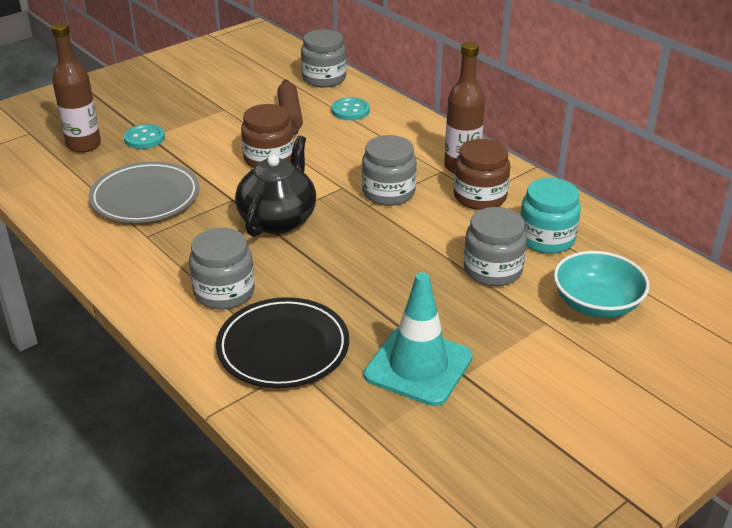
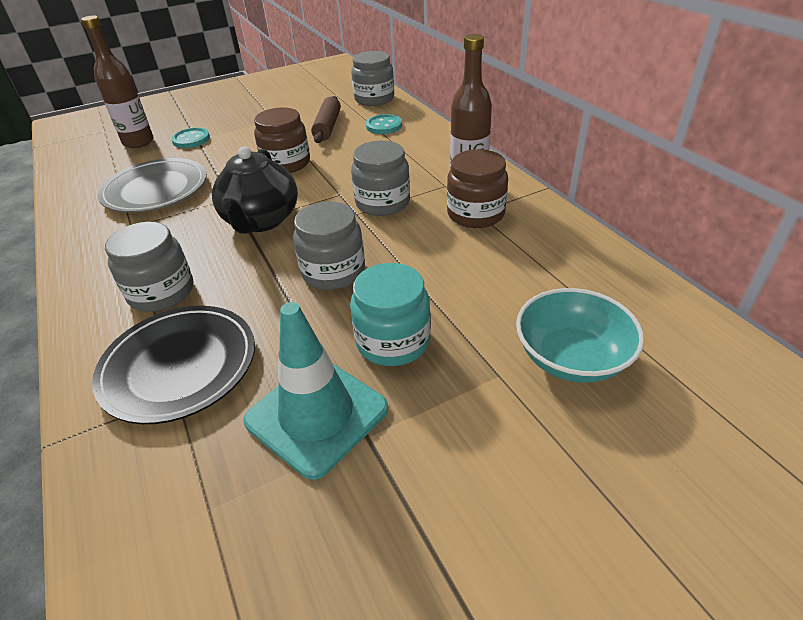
camera: 15 degrees right, 5 degrees up
(278, 219) = (261, 221): black teapot -> black teapot turned 150 degrees clockwise
(492, 270) = (458, 298): grey jar -> grey jar (333, 271)
(546, 239) = (534, 267): turquoise jar -> turquoise jar (393, 341)

